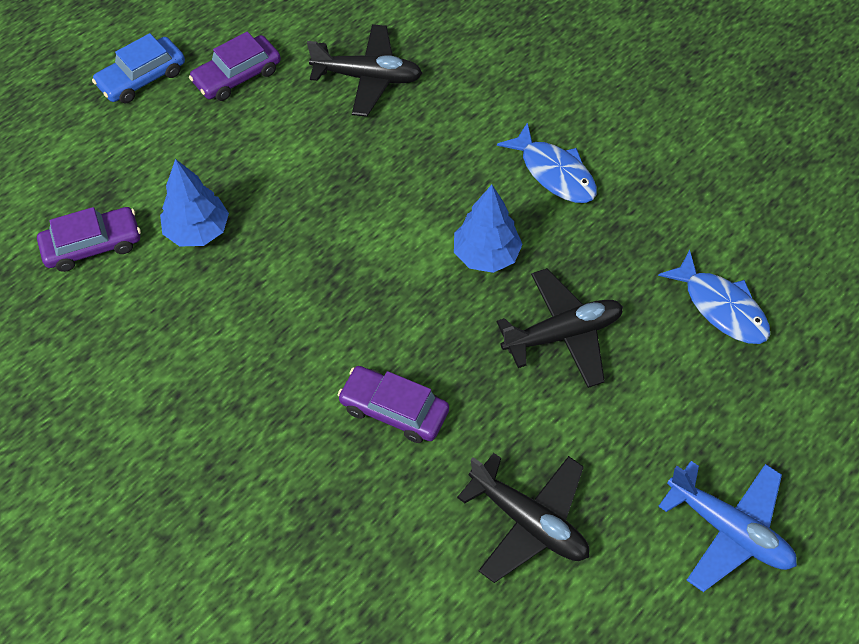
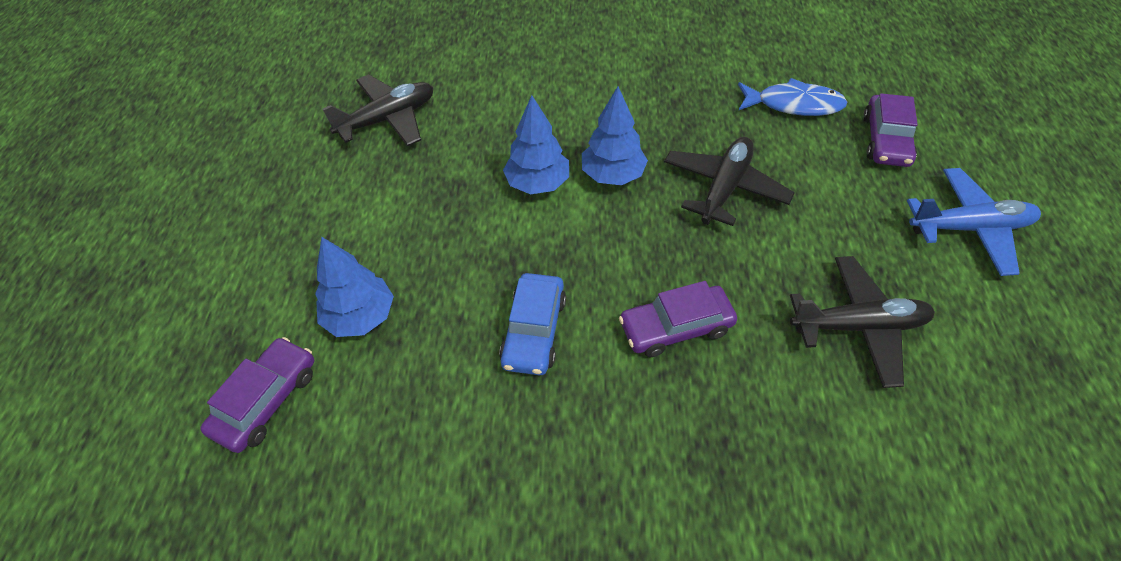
camera: 40 degrees left, 5 degrees down
(142, 78) = (178, 236): blue car -> blue car (534, 331)
(237, 76) = (271, 182): purple car -> purple car (885, 140)
(421, 219) = (538, 183): none -> blue tree
(554, 173) = (596, 96): blue fish -> none

